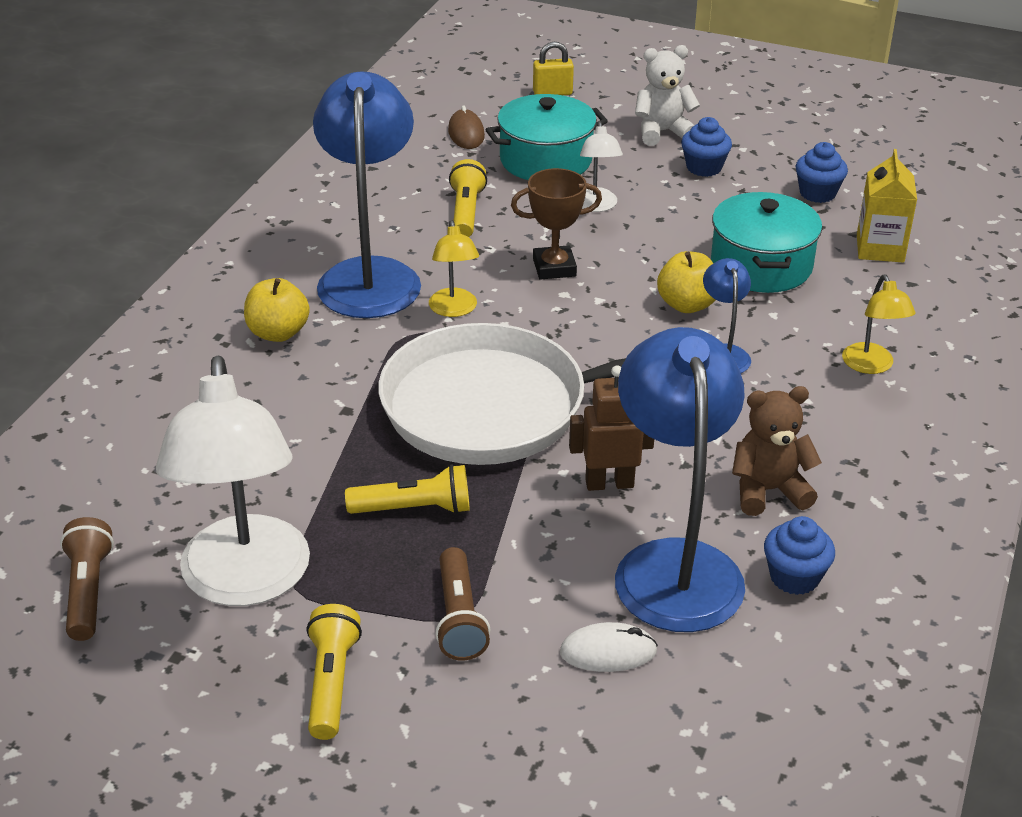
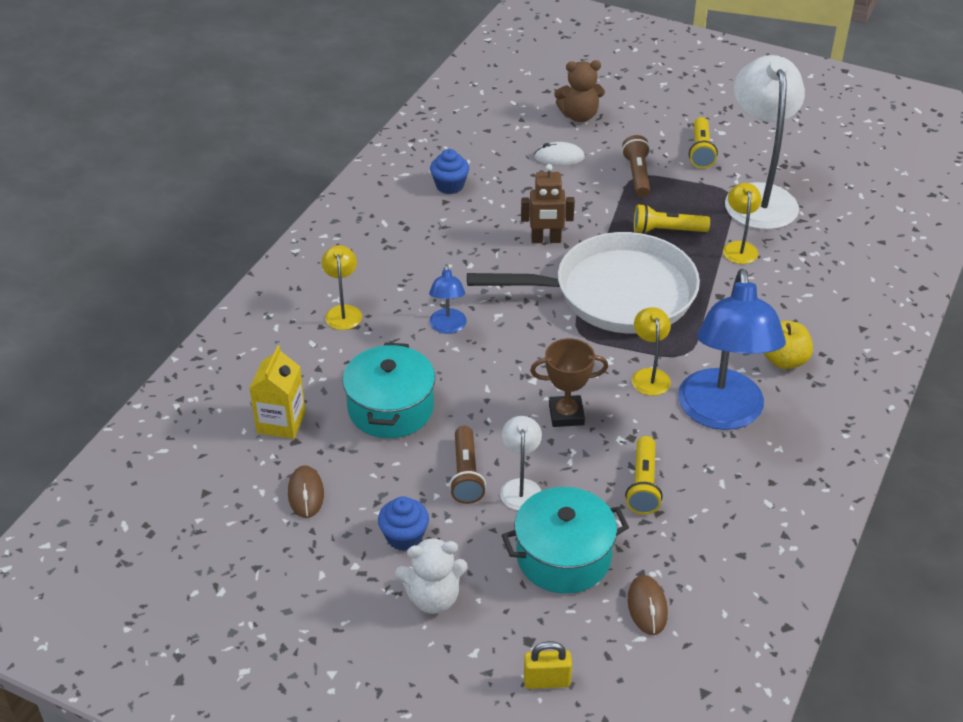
camera: 175 degrees left, 5 degrees up
(88, 591) = (845, 196): brown flashlight -> brown flashlight (466, 474)
(301, 485) = (739, 247): none -> yellow lamp
(674, 564) = (515, 195): blue lamp -> none
(687, 305) = (463, 371): yellow apple -> none
(768, 491) = (448, 231): brown teddy bear -> brown teddy bear (579, 116)
(817, 193) = (306, 494): blue cupcake -> brown mouse

